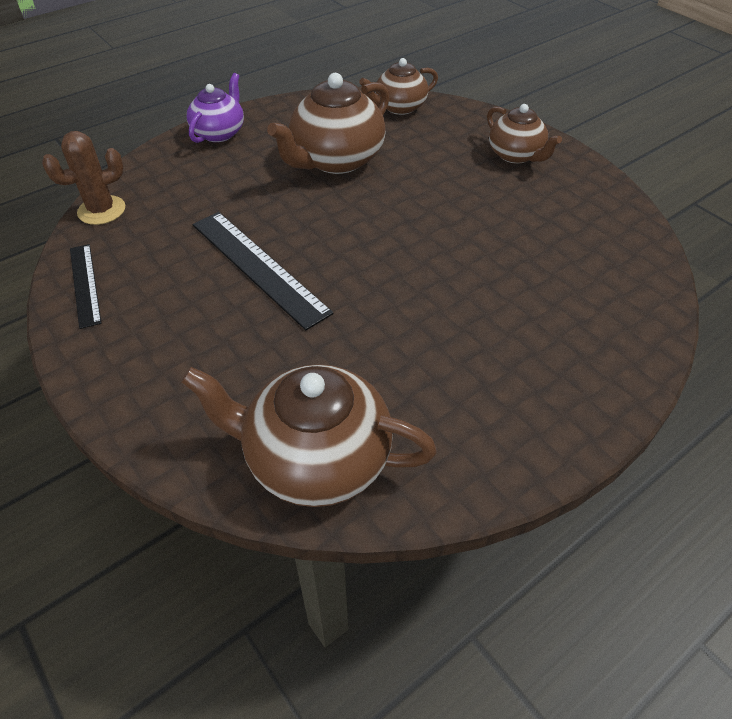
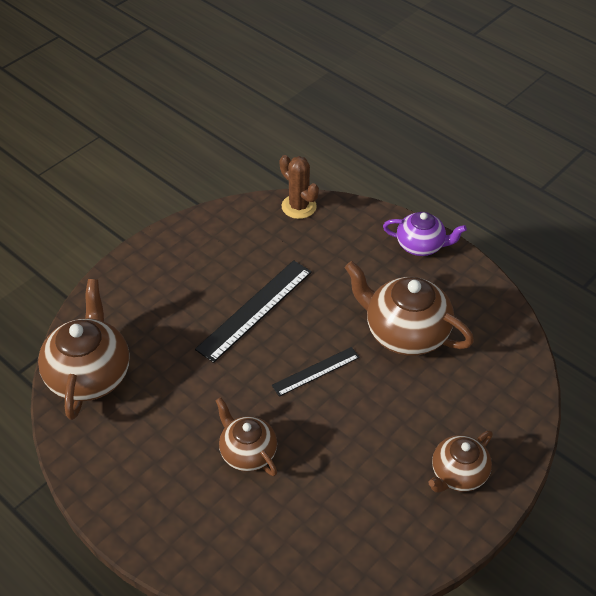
camera: 80 degrees right, 0 degrees up
(85, 284) = (220, 223): black ruler -> black ruler (316, 371)
(399, 107) = (512, 368): brown teapot -> brown teapot (247, 452)

